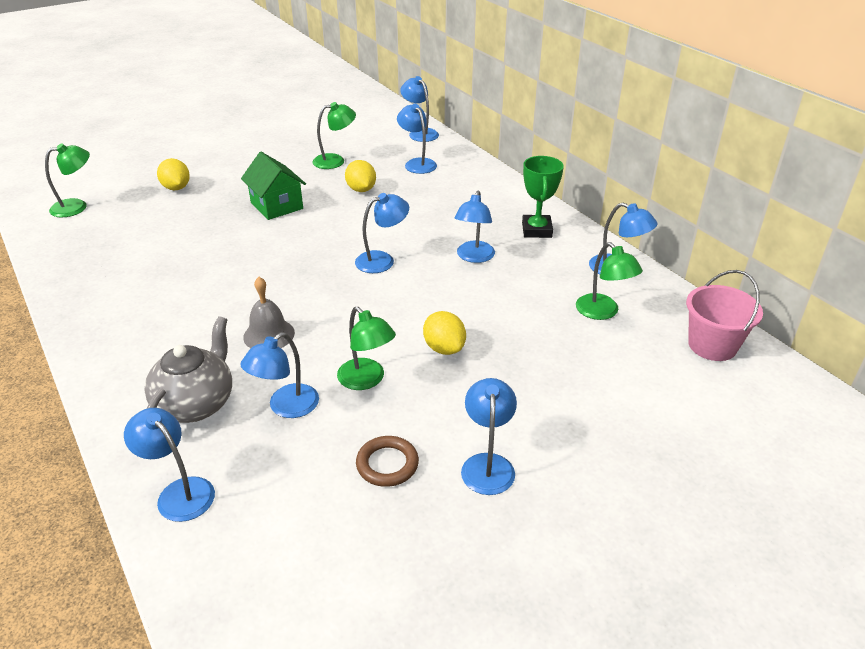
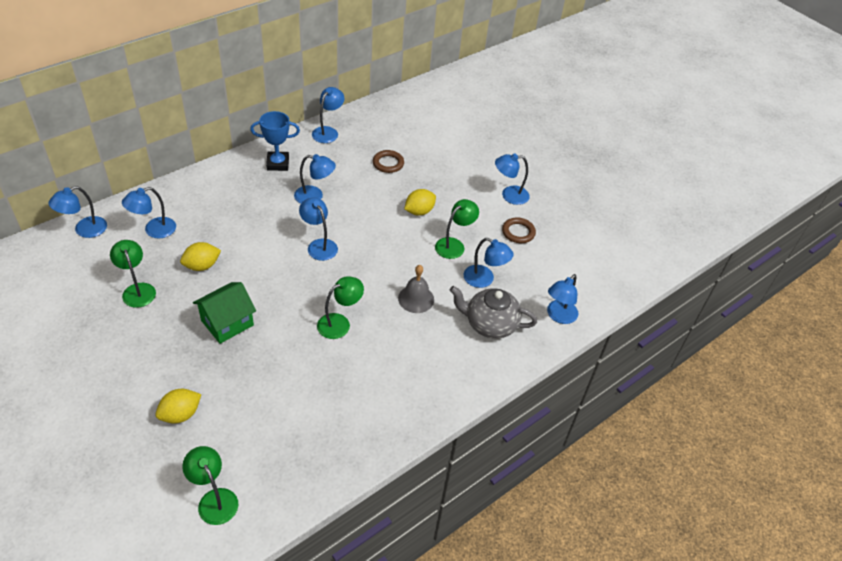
camera: 100 degrees left, 10 degrees up
(536, 230) = (278, 163): green trophy -> blue trophy
(554, 322) = (388, 163): none -> brown ring
(603, 312) = (376, 143): green lamp -> green lamp (340, 323)
(712, 345) = (403, 107): pink bucket -> none

